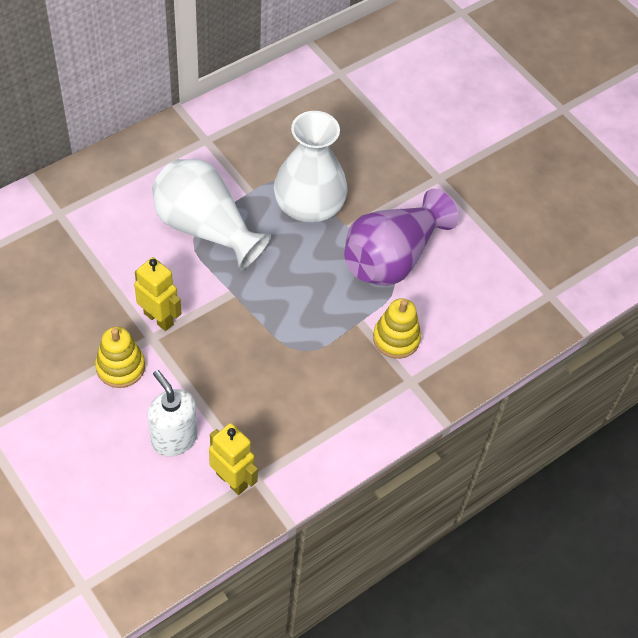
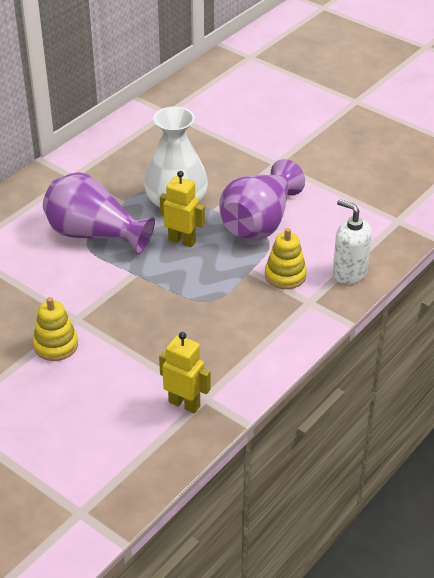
camera: 10 degrees left, 15 degrees down
(159, 318) = (77, 304): yellow robot -> yellow robot (182, 241)
(174, 438) = (122, 385): white soap dispenser -> white soap dispenser (349, 273)
(205, 228) = (94, 235): white vase -> purple vase

